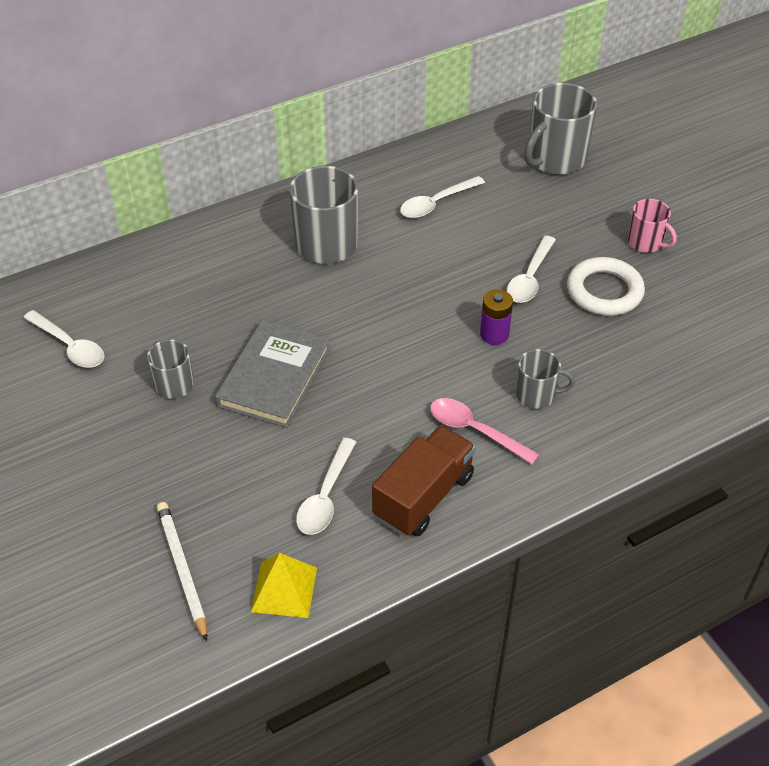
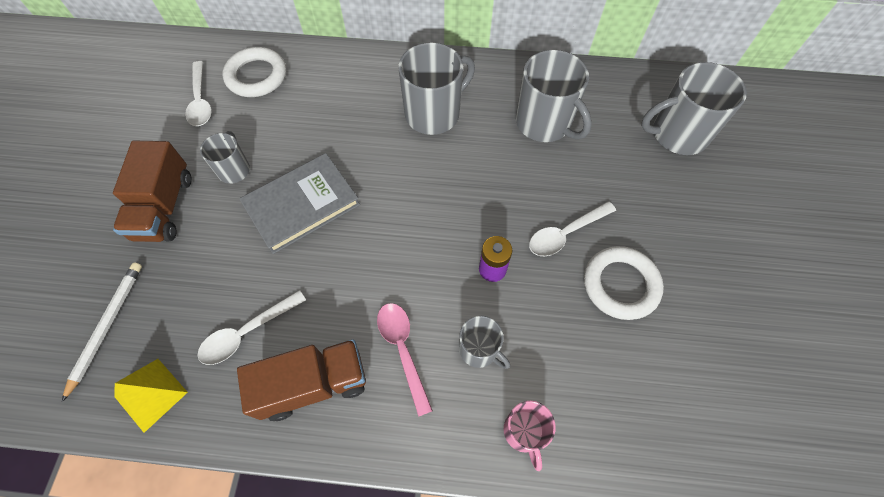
camera: 35 degrees right, 15 degrees up
(109, 296) = (256, 76): none -> white ring
(133, 451) = (164, 207): none -> brown truck
(436, 203) = (544, 123): white spoon -> grey mug
(646, 242) = (697, 258): pink mug -> pink mug (524, 432)

